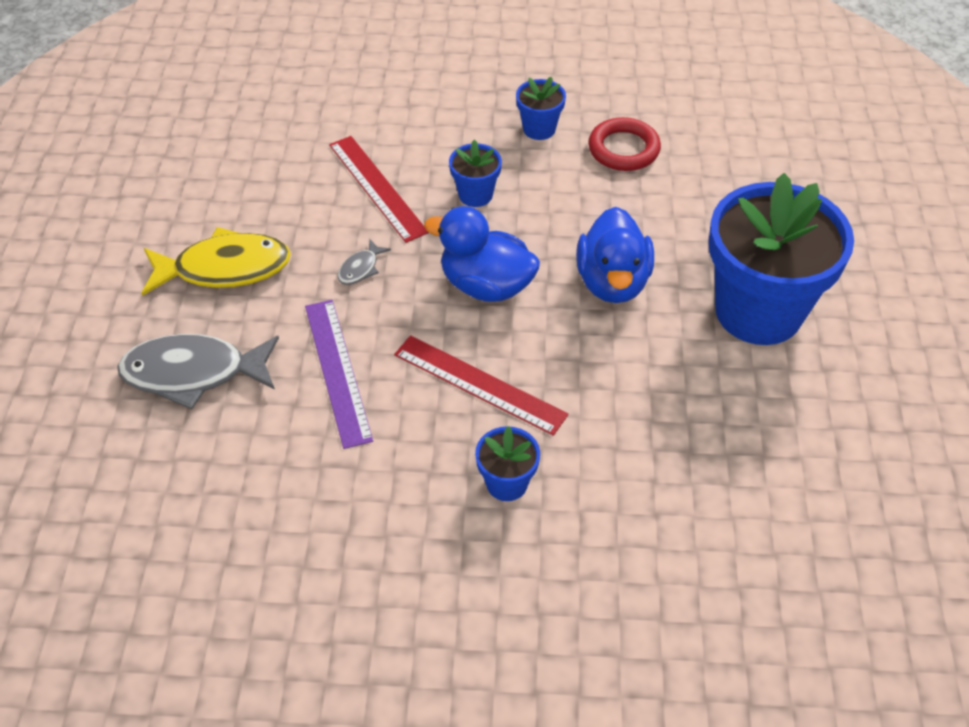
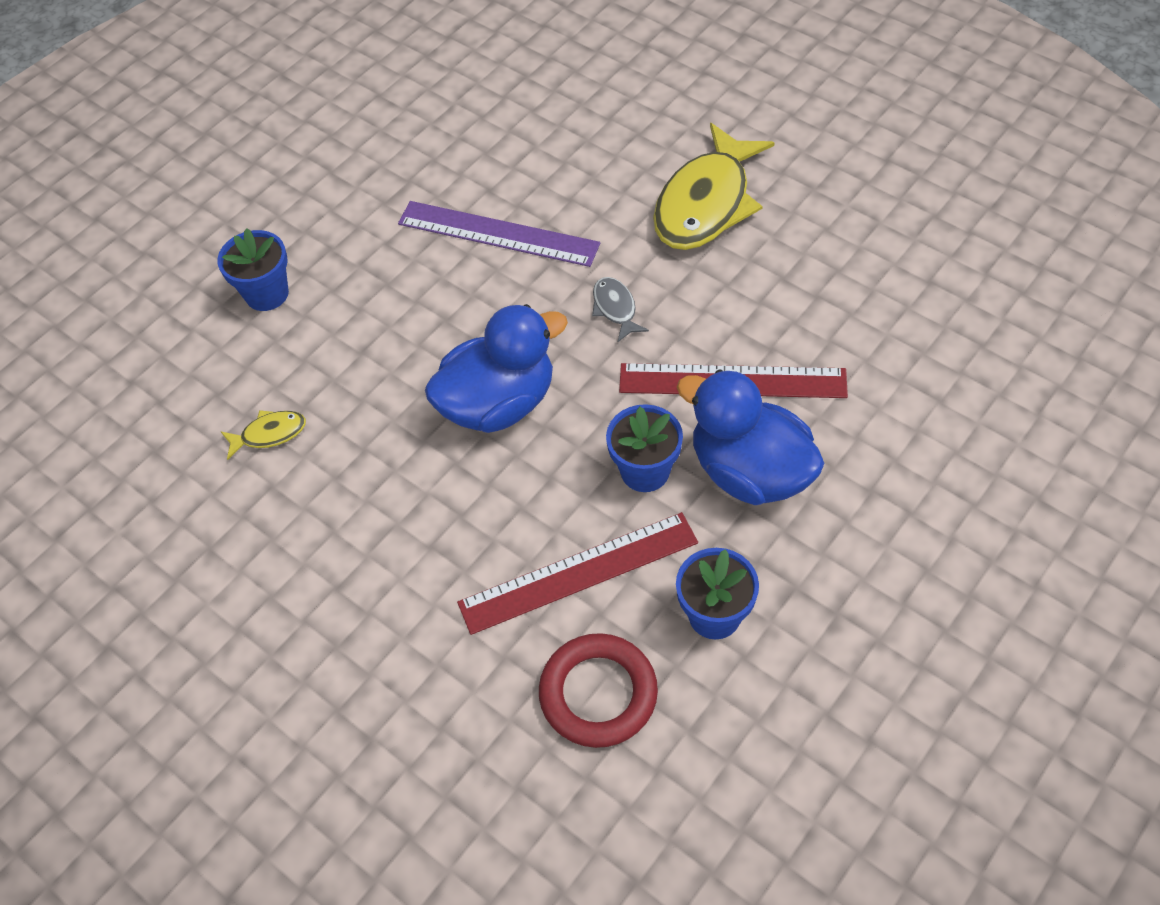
camera: 130 degrees right, 5 degrees up
(193, 373) = (587, 137): grey fish -> none
(479, 384) = (383, 330): red ruler -> red ruler (578, 572)
(612, 282) = (399, 525): blue duck -> blue duck (749, 471)
(616, 392) = (269, 434): none -> yellow fish
(758, 311) = (230, 644): blue flower pot -> none

